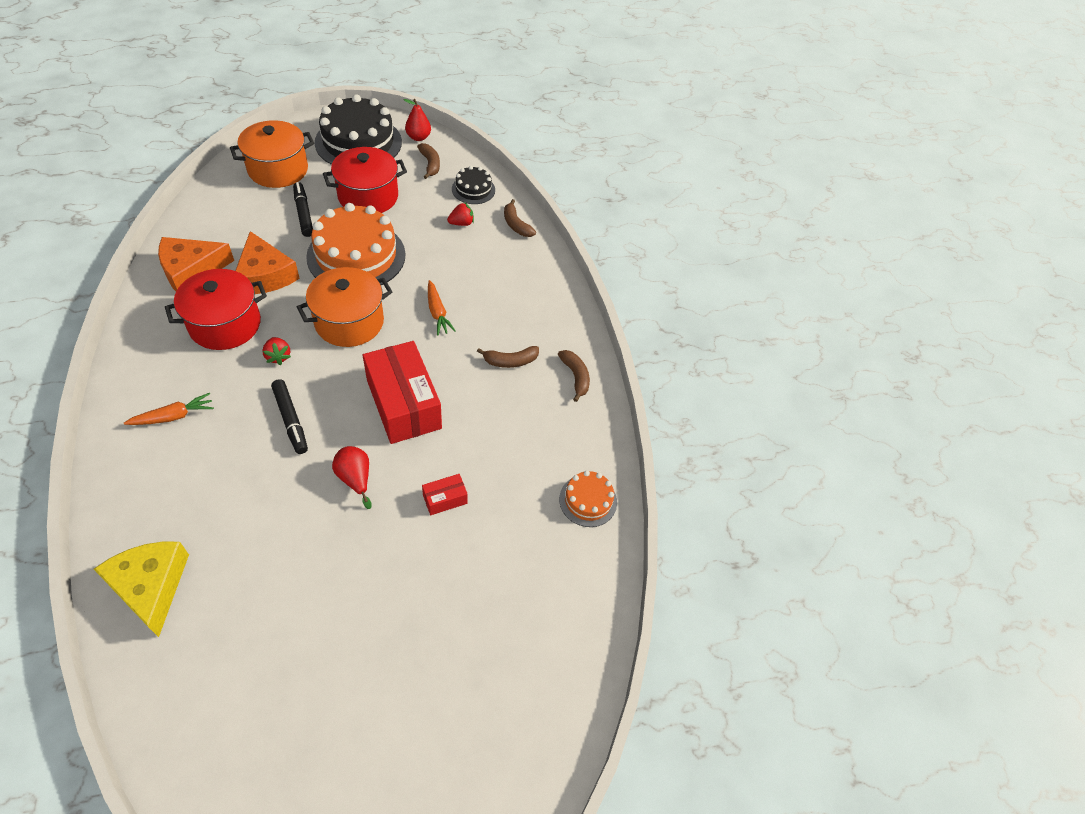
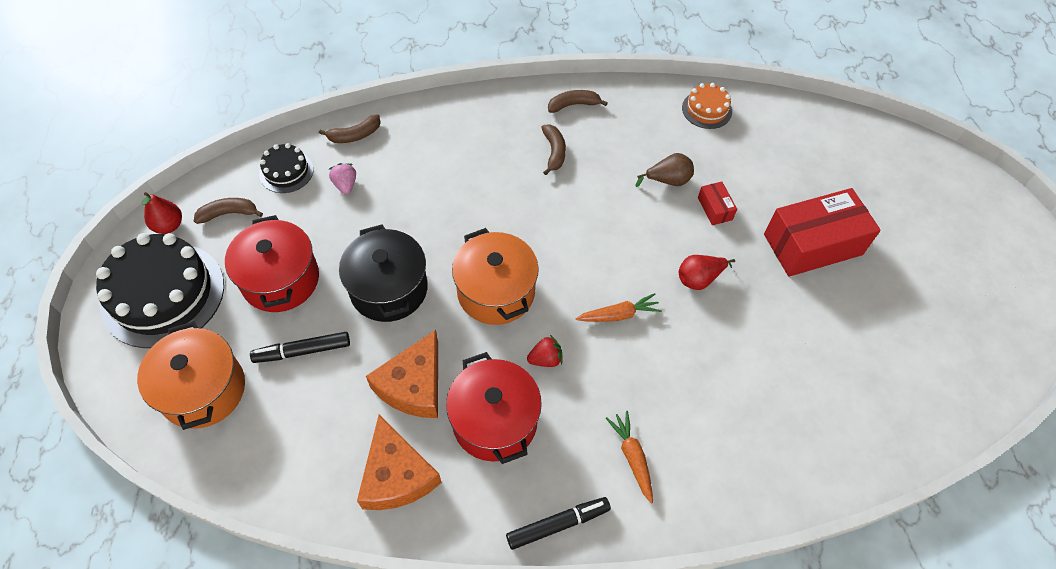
camera: 80 degrees left, 5 degrees up
(150, 586) = (833, 444): yellow cheese -> none
(265, 275) = (413, 385): orange cheese -> orange cheese turned 135 degrees clockwise
(291, 420) = (632, 339): black marker -> black marker (558, 524)
(356, 256) = (389, 289): orange cake -> black pot
(403, 404) = (609, 240): red box -> red box (812, 244)
(437, 312) = (485, 210): orange carrot -> orange carrot (618, 315)
(461, 223) = (345, 185): red strawberry -> pink strawberry
(481, 457) = (668, 180): none -> brown pear

